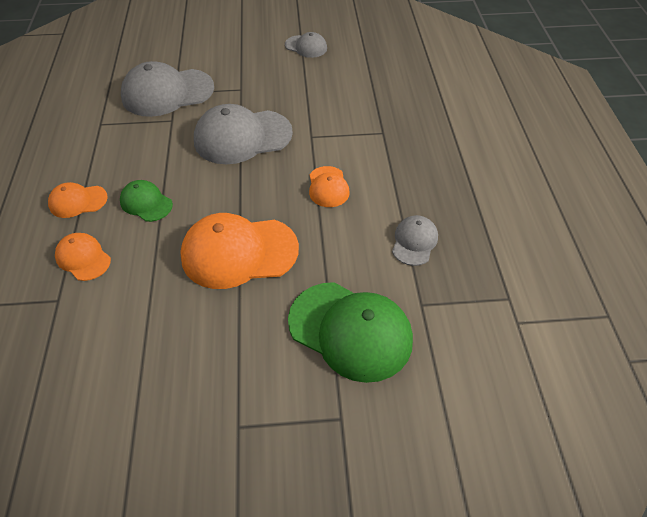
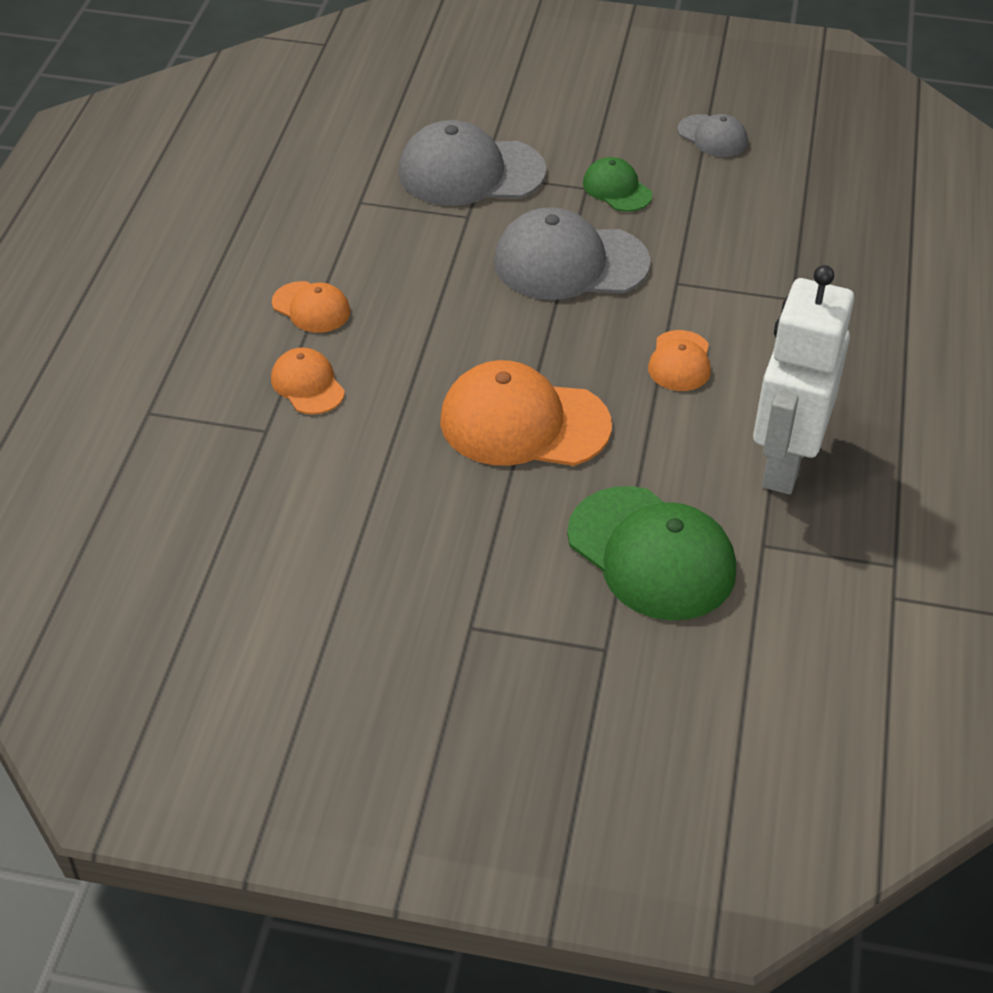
camera: 15 degrees right, 5 degrees down
(78, 201) = (311, 307): orange cap -> orange cap turned 150 degrees counterclockwise
(146, 203) = (407, 329): green cap -> green cap (617, 189)
(414, 242) = (784, 463): grey cap -> white robot

